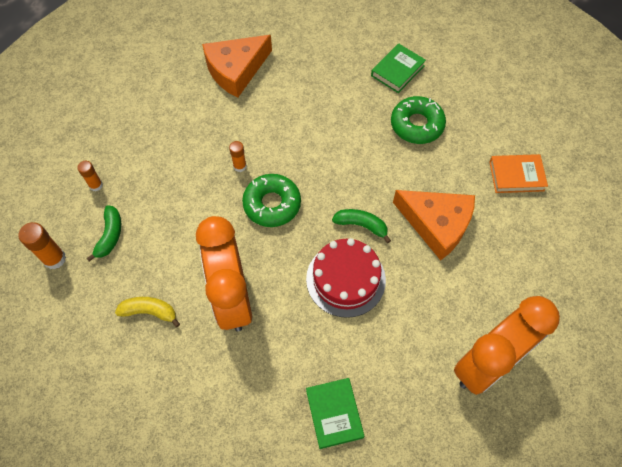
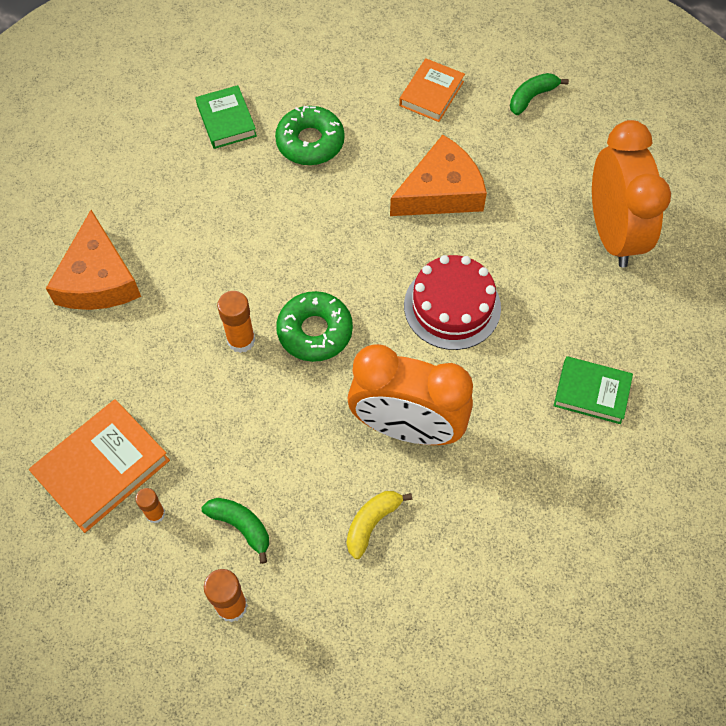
camera: 60 degrees left, 0 degrees up
(112, 142) = (102, 468): none -> orange book
(240, 166) = (241, 340): orange glue stick -> orange glue stick, size x1.57
(361, 225) = (398, 259): green banana -> green banana (532, 97)

